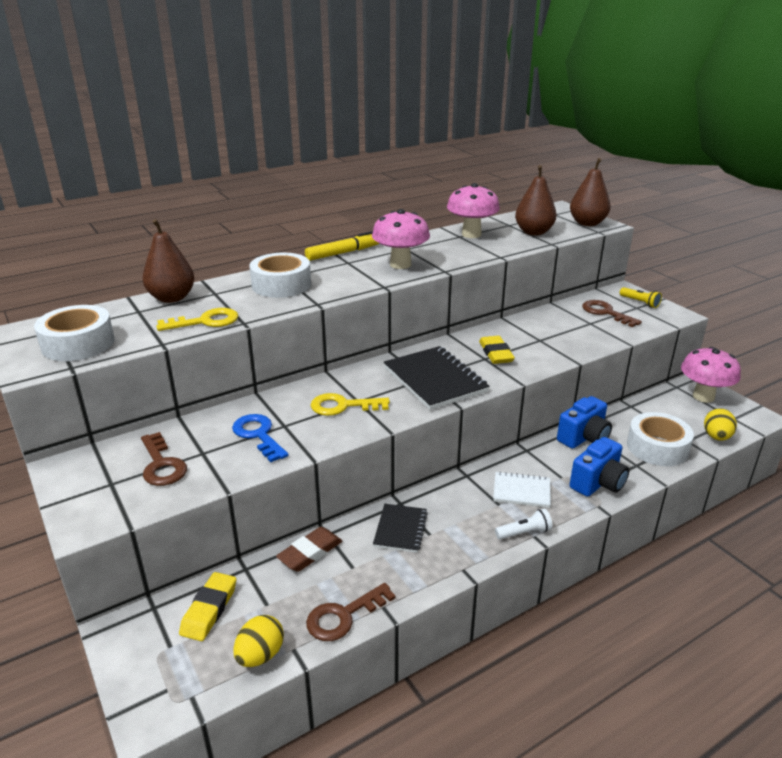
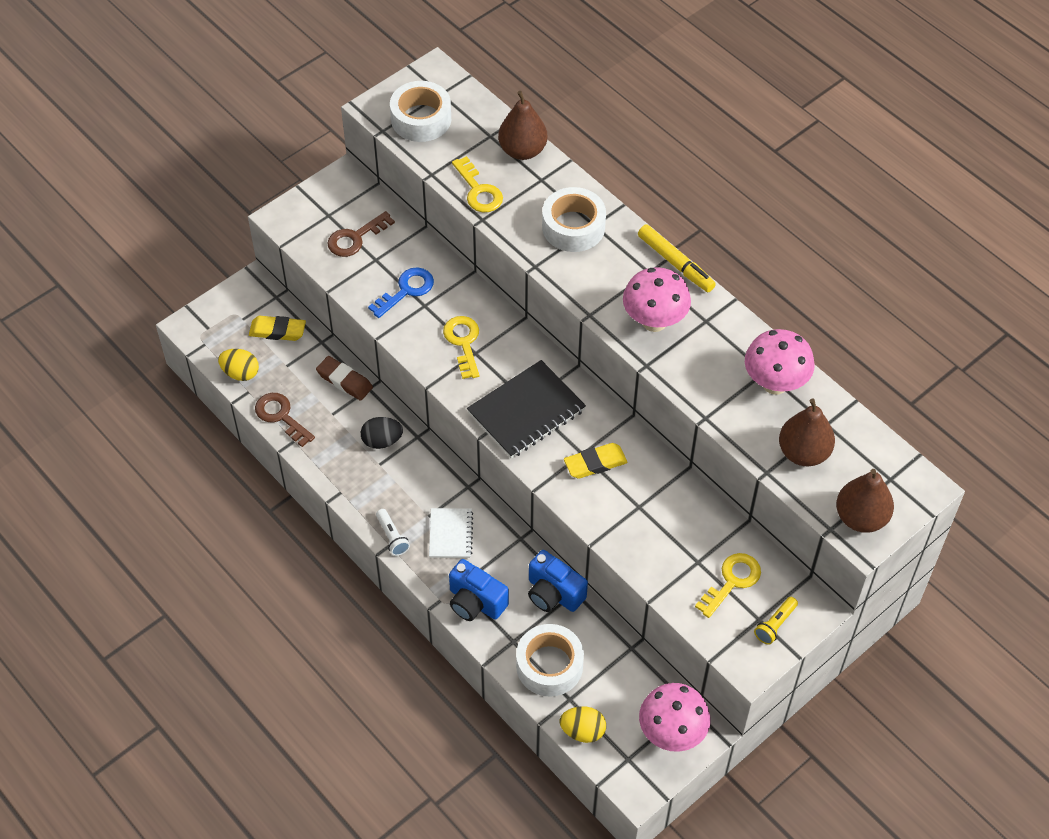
camera: 80 degrees right, 25 degrees up
(400, 529) = (382, 441): black notebook -> black egg
(606, 313) = (732, 581): brown key -> yellow key

